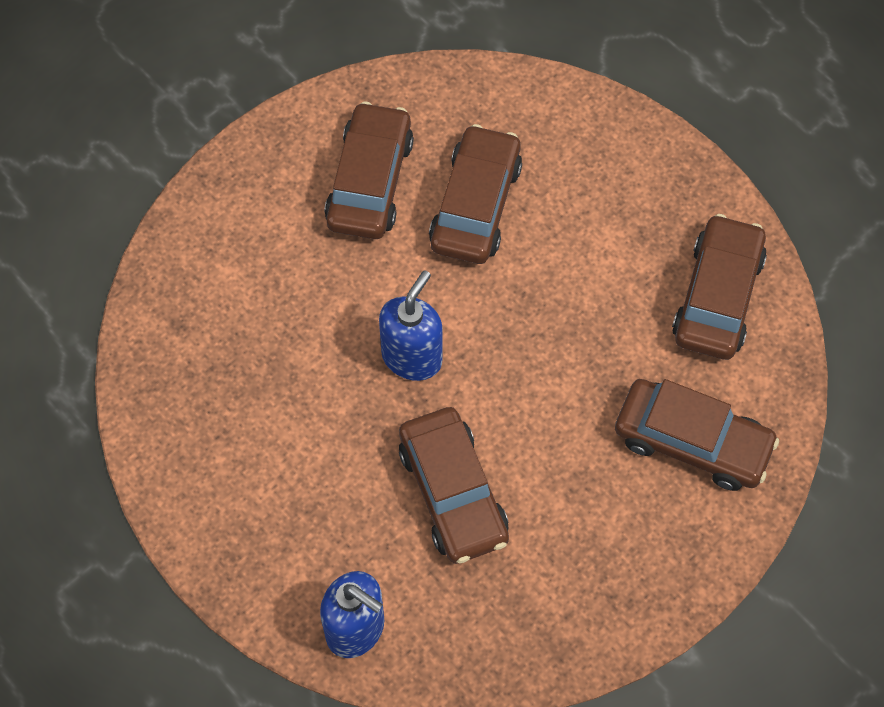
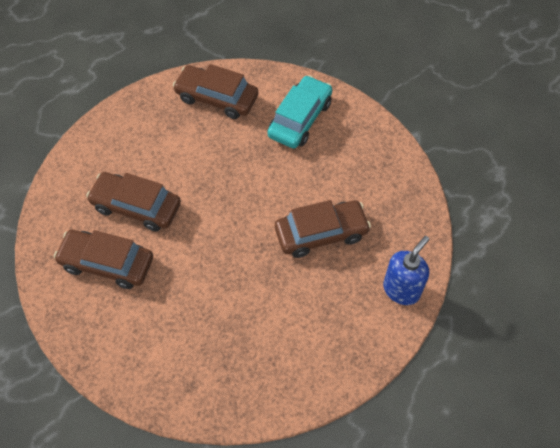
camera: 85 degrees left, 5 degrees down
(412, 357) = (233, 248): blue soap dispenser -> none
(692, 442) = (300, 119): brown car -> turquoise car

